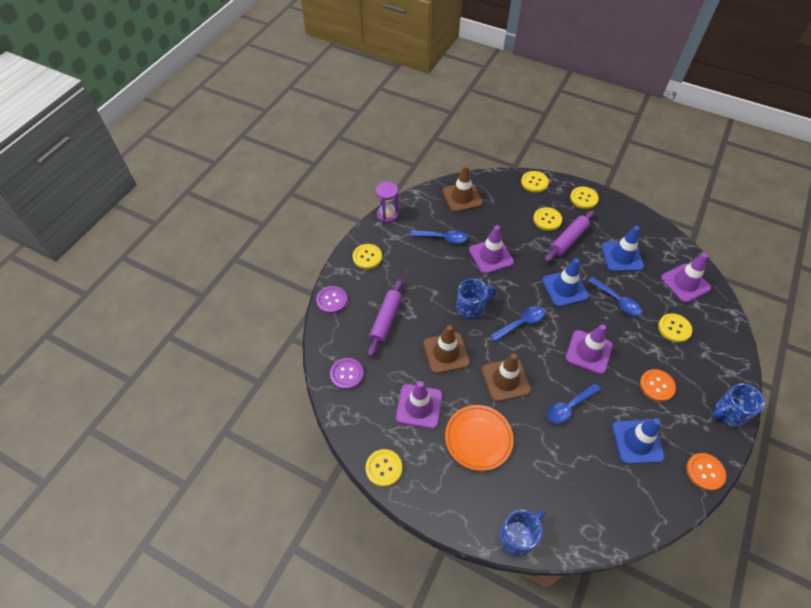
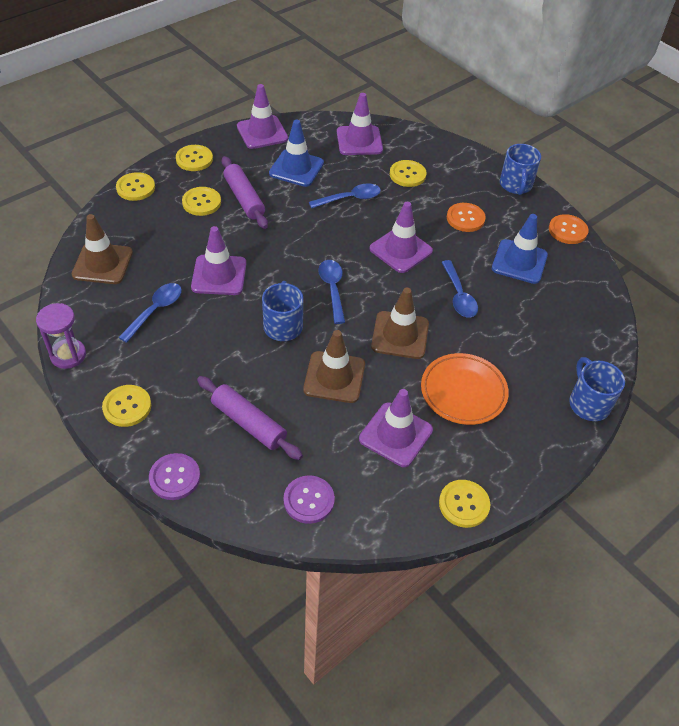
camera: 70 degrees left, 5 degrees down
(565, 288) = (308, 231): blue traffic cone -> none
(641, 222) = (262, 132): none -> purple traffic cone

